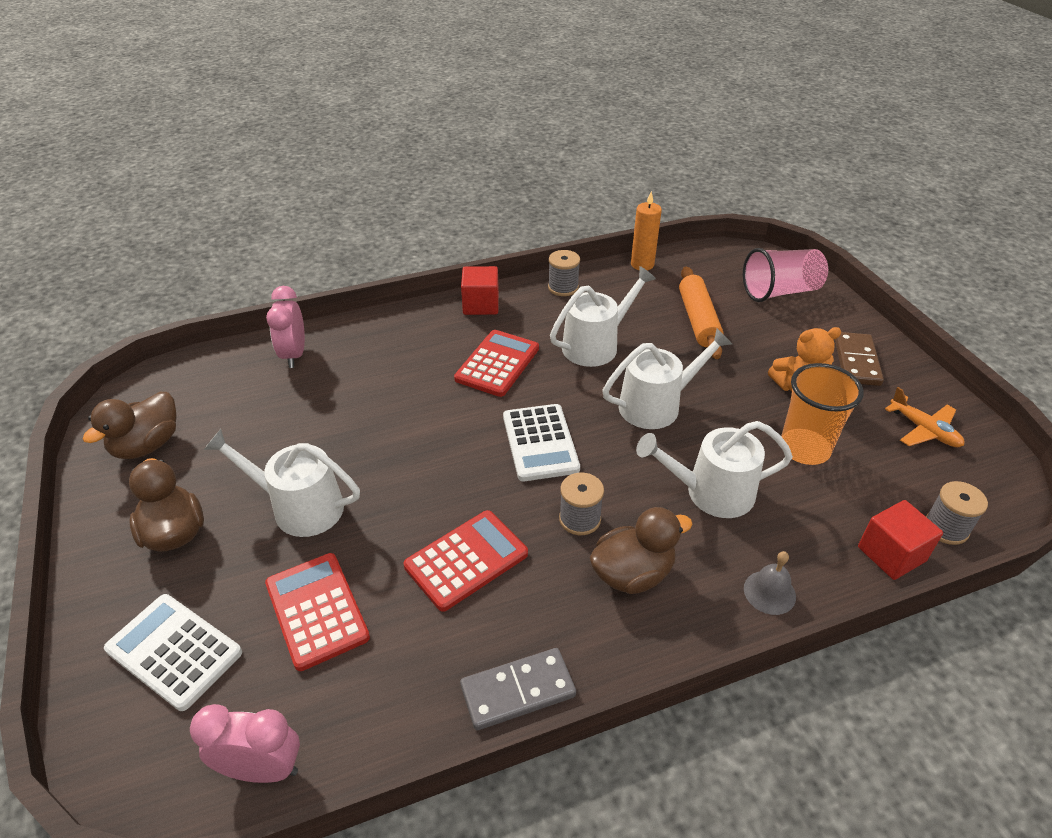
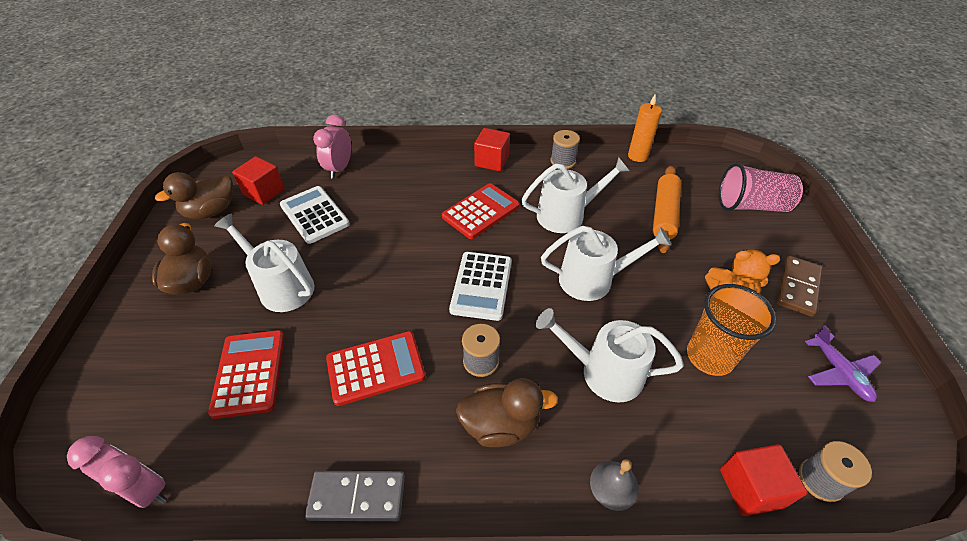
camera: 20 degrees right, 5 degrees up
(174, 651) = (143, 372): white calculator -> white calculator (314, 215)
(207, 405) = (264, 192): none -> red cube
(924, 430) = (839, 372): orange plane -> purple plane

